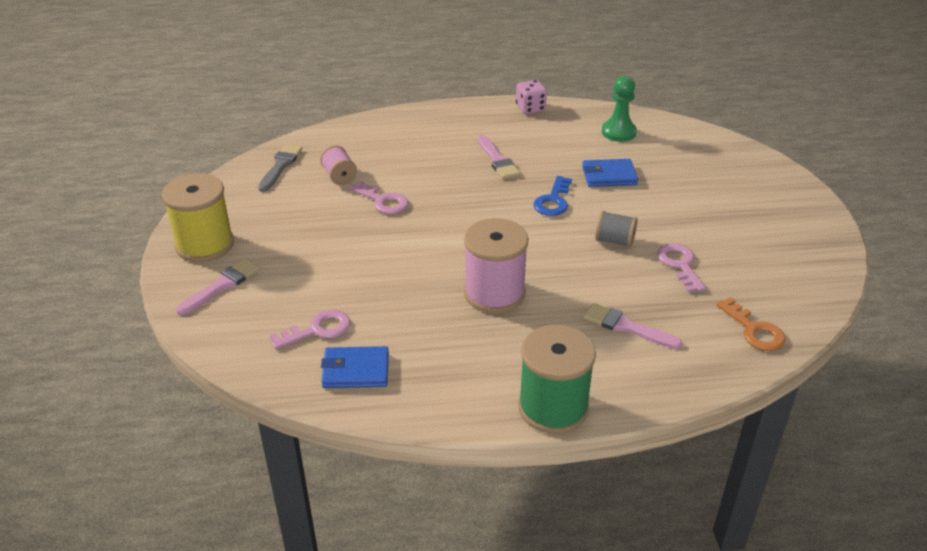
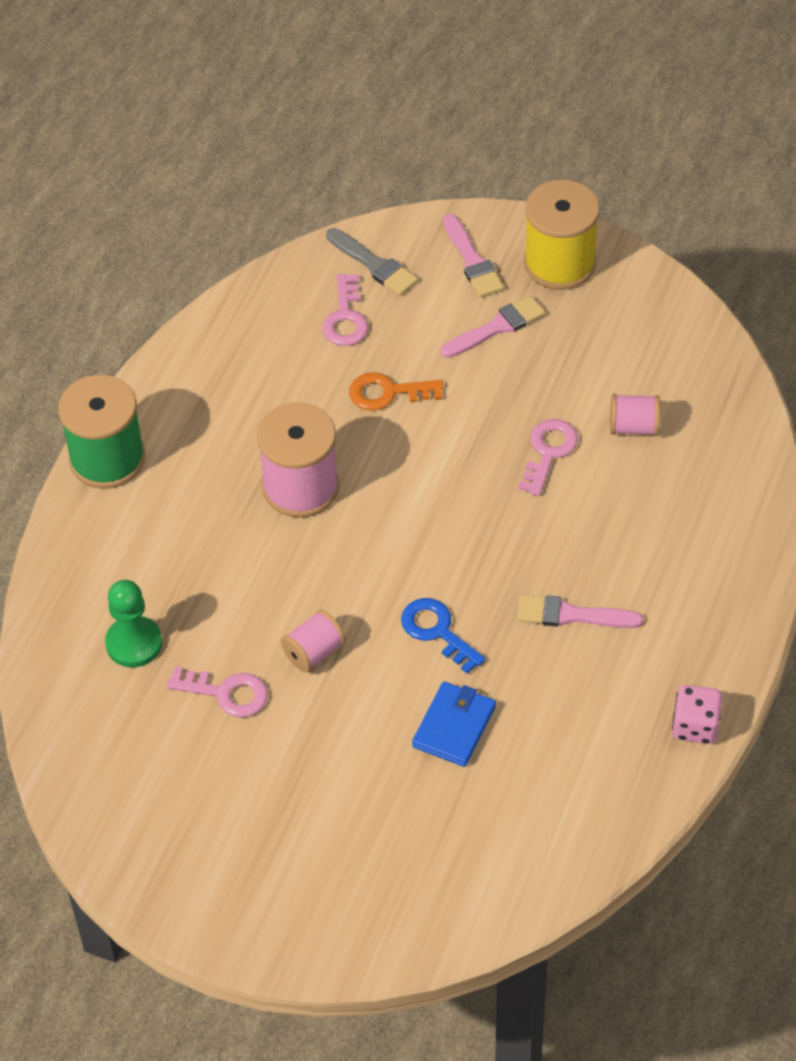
camera: 120 degrees right, 15 degrees up
(280, 166) = (696, 374): grey brush -> grey brush (374, 265)
(356, 370) = (265, 328): blue wallet -> none
(383, 201) = (548, 452): pink key -> pink key turned 135 degrees clockwise
(614, 241) = (314, 652): grey spool -> pink spool
(618, 132) = (558, 805): green pawn -> green pawn (134, 643)
(626, 326) = (167, 579): pink brush -> pink brush (497, 327)
(754, 330) = (77, 695): orange key -> orange key (387, 393)

